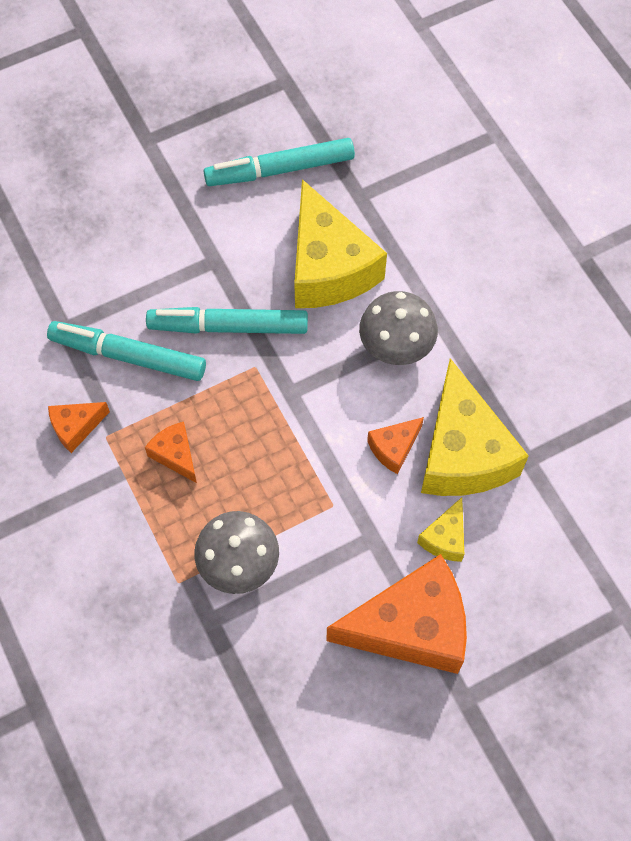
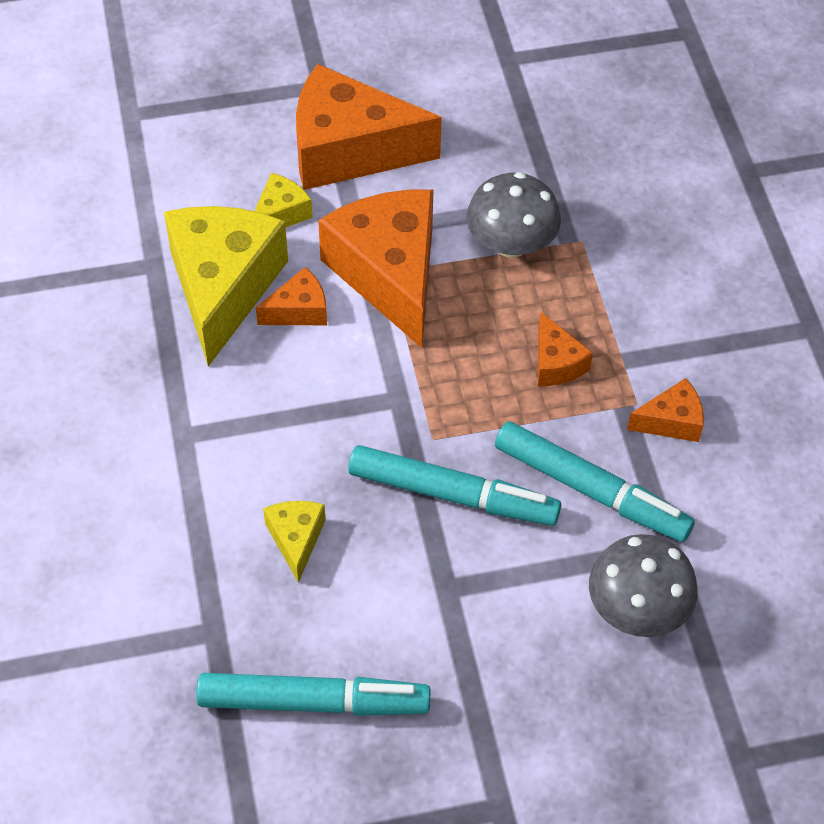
camera: 165 degrees left, 10 degrees down
(328, 267) = (296, 540): yellow cheese -> yellow cheese, size x0.46
(332, 502) = (389, 274): none -> orange cheese
(396, 344) = (248, 421): grey mushroom -> grey mushroom (637, 608)

